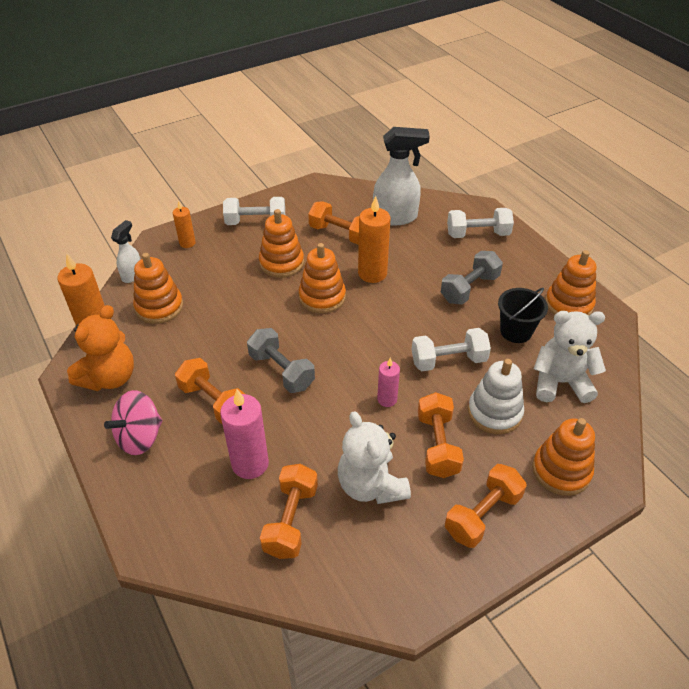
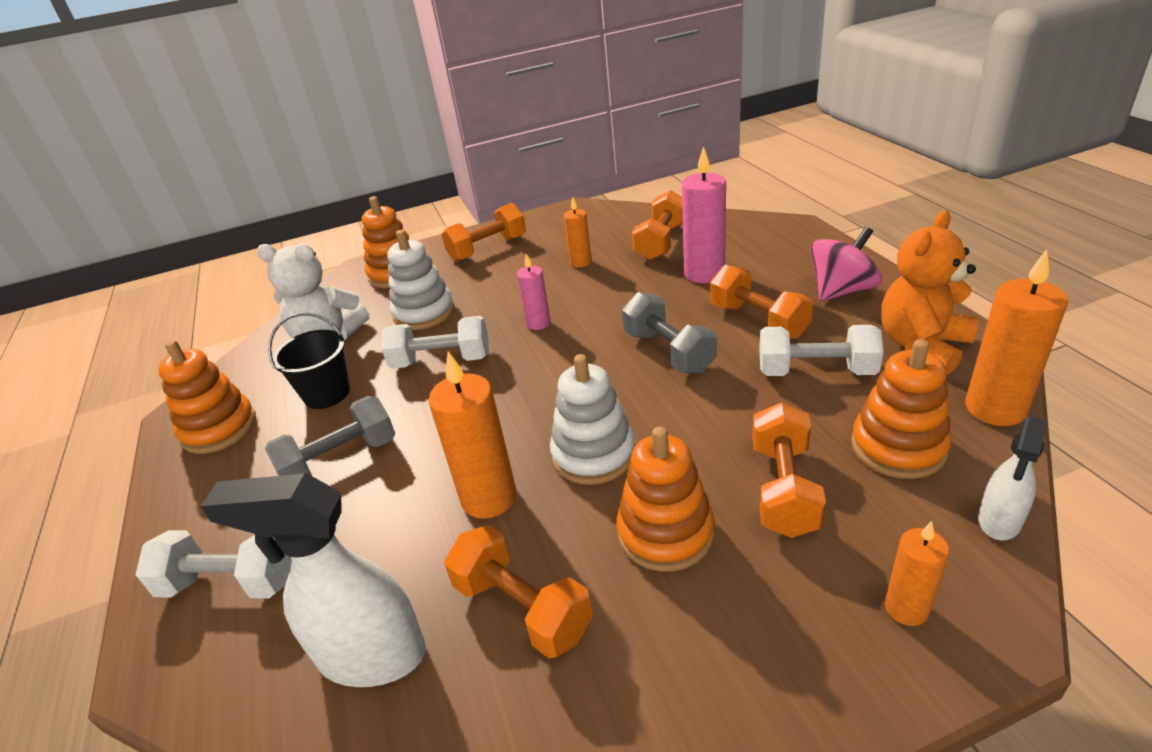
camera: 165 degrees left, 10 degrees down
(256, 222) = (735, 672): white dumbbell -> white dumbbell (816, 371)
(322, 297) = (593, 454): orange stacking toy -> white stacking toy
(371, 485) = (580, 262): white teddy bear -> orange candle
(437, 445) = (501, 288): orange dumbbell -> orange dumbbell (784, 489)

